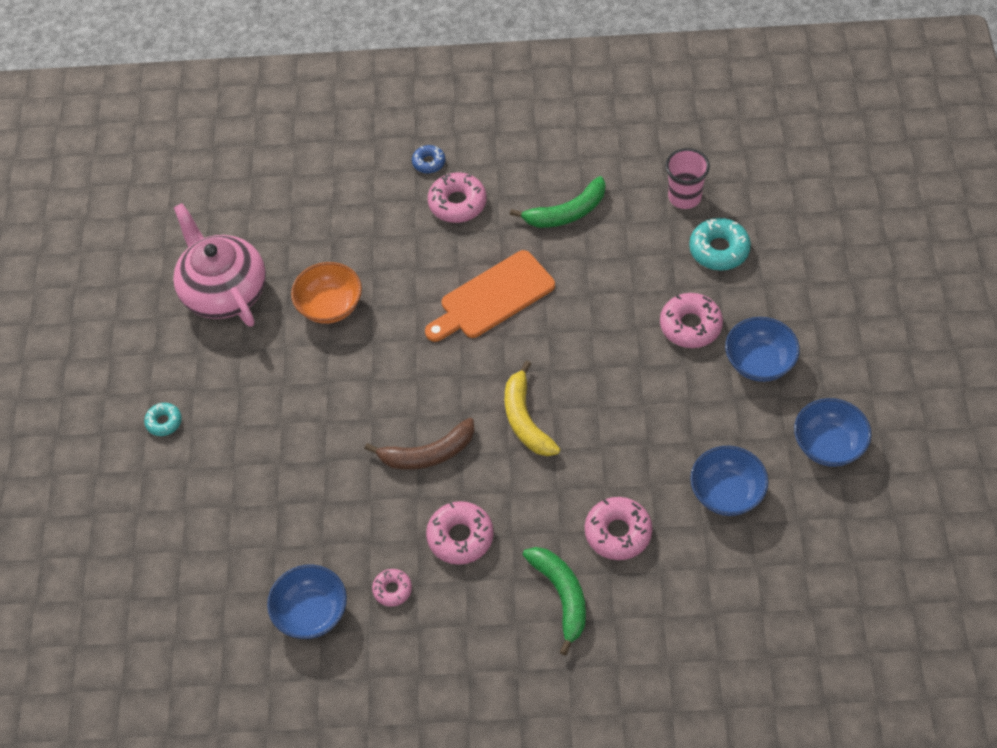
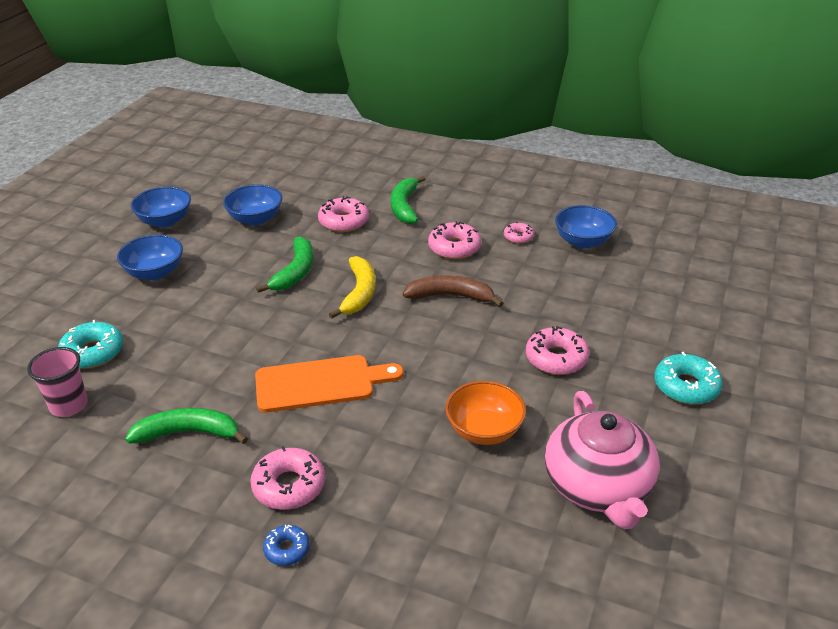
camera: 160 degrees left, 20 degrees down
(164, 422) = (686, 386): turquoise donut -> turquoise donut, size x1.72
(613, 423) = (295, 272): none -> green banana
(690, 326) = (177, 309): pink donut -> pink donut (556, 358)

